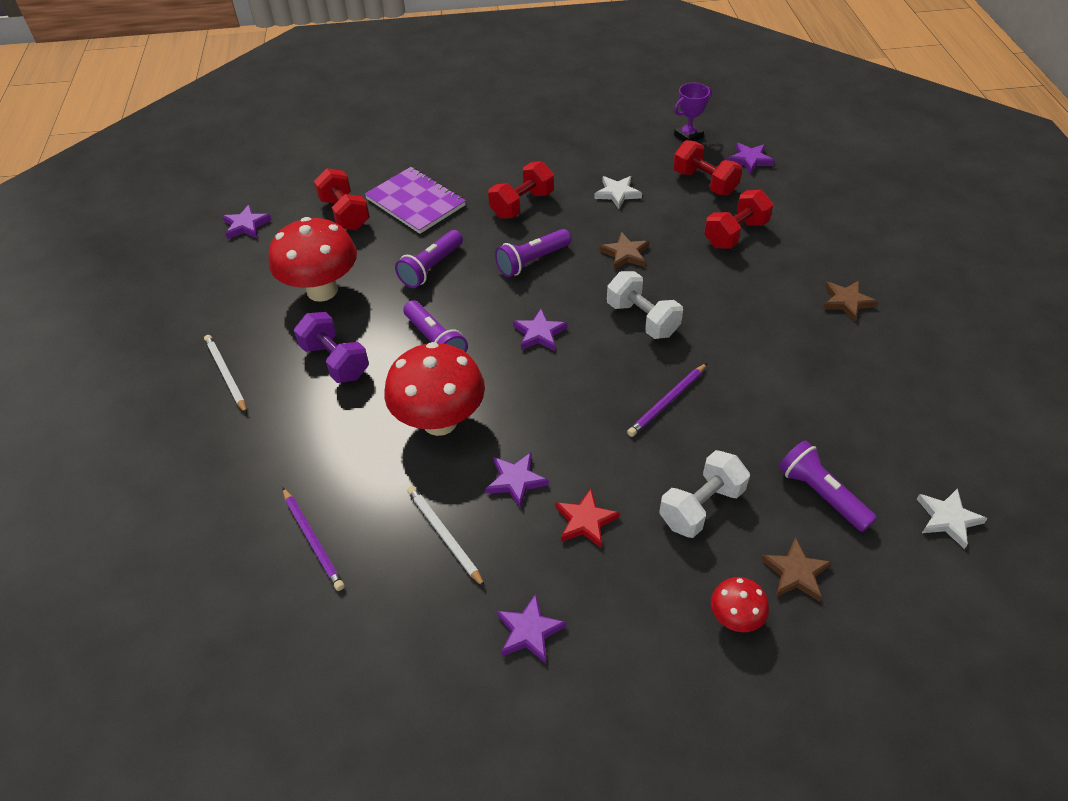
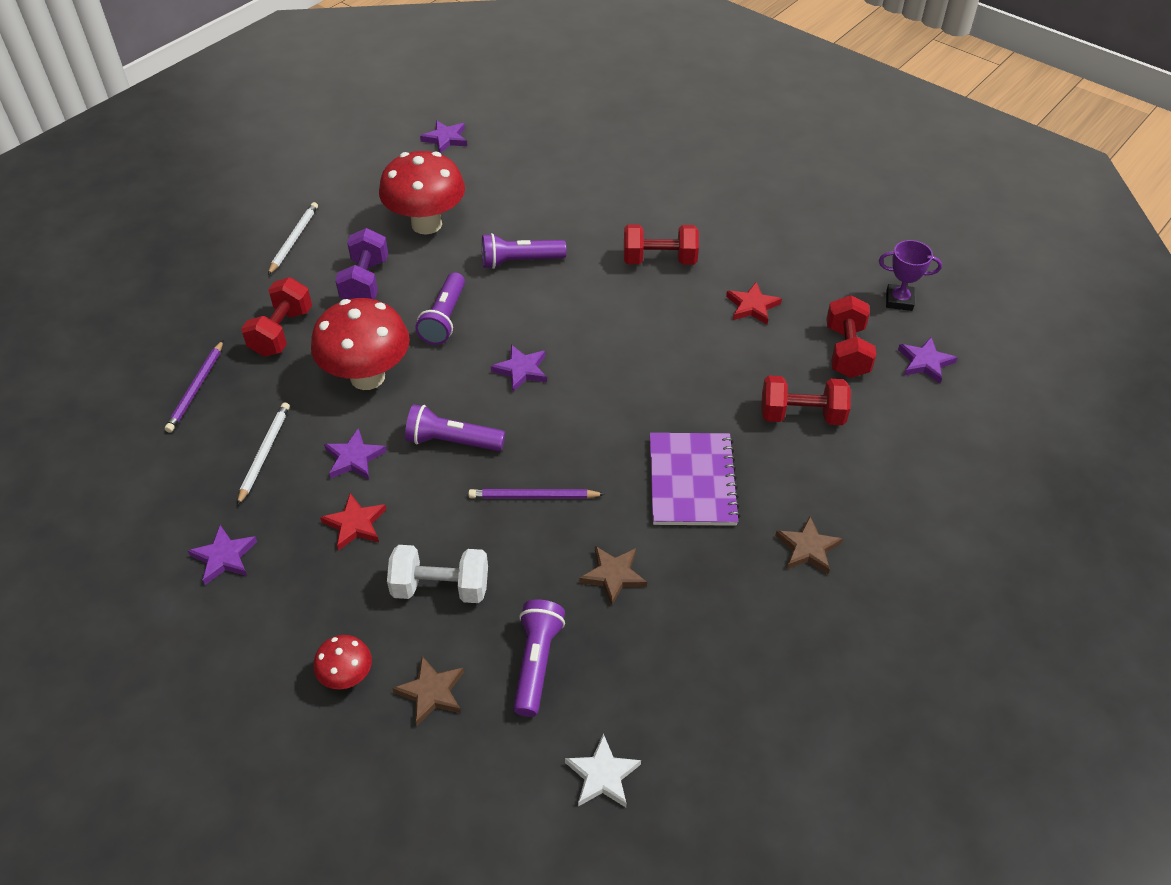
camera: 45 degrees right, 0 degrees up
(345, 214) = (521, 176): red dumbbell -> red dumbbell (282, 332)
(415, 202) = (583, 201): purple notebook -> purple notebook (692, 481)
(532, 261) = (599, 311): purple flashlight -> purple flashlight (452, 441)
(617, 193) = (752, 306): white star -> red star
(625, 254) = (680, 360): brown star -> brown star (613, 575)
(642, 319) = (612, 421): white dumbbell -> none

